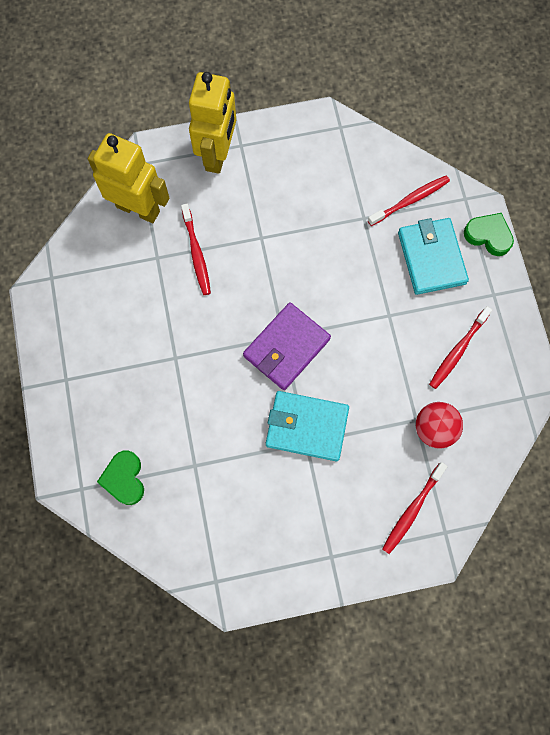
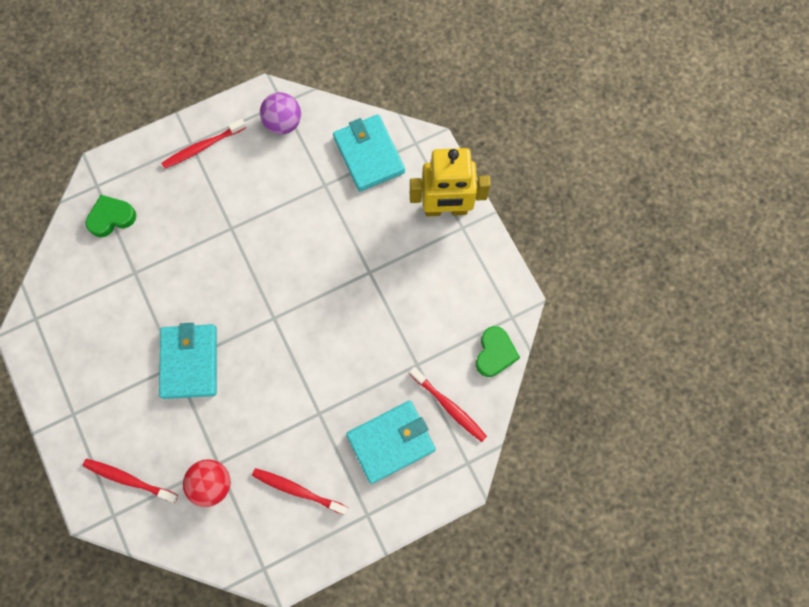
camera: 75 degrees right, 0 degrees up
(74, 281) = (283, 123): none -> purple ball
(138, 209) = (369, 155): yellow robot -> turquoise wallet
(196, 253) = (337, 218): red toothbrush -> red toothbrush (203, 147)
(286, 347) = (263, 324): purple wallet -> none
(488, 236) = (431, 496): green heart -> green heart (495, 353)

